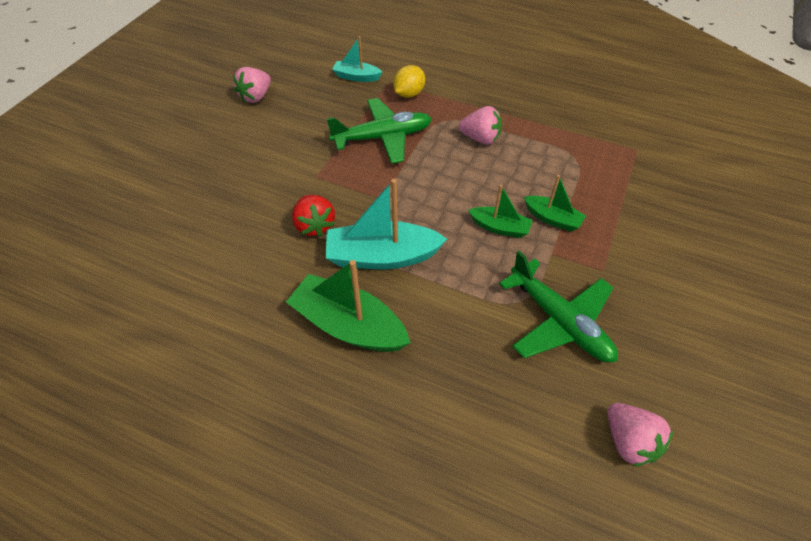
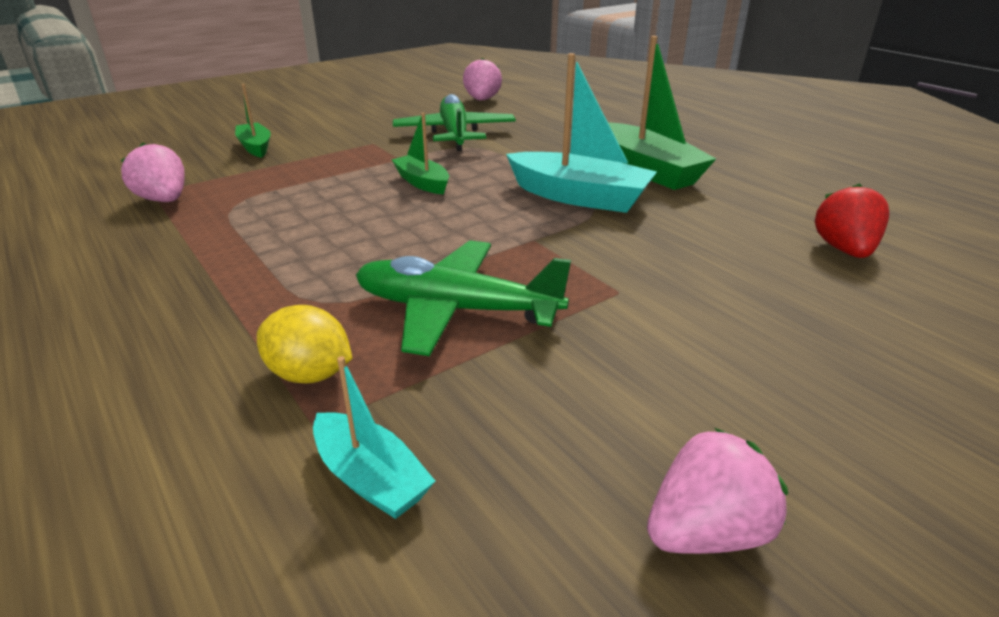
camera: 150 degrees left, 20 degrees down
(314, 226) = (651, 239): red strawberry -> red strawberry (844, 250)
(409, 94) = (309, 374): yellow lemon -> yellow lemon turned 45 degrees clockwise
(480, 139) = (307, 258): pink strawberry -> pink strawberry (164, 200)
(552, 219) = (358, 174): green boat -> green boat (255, 147)

